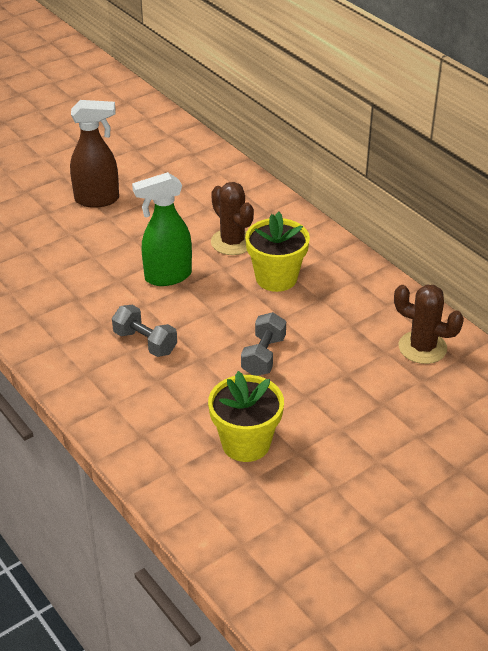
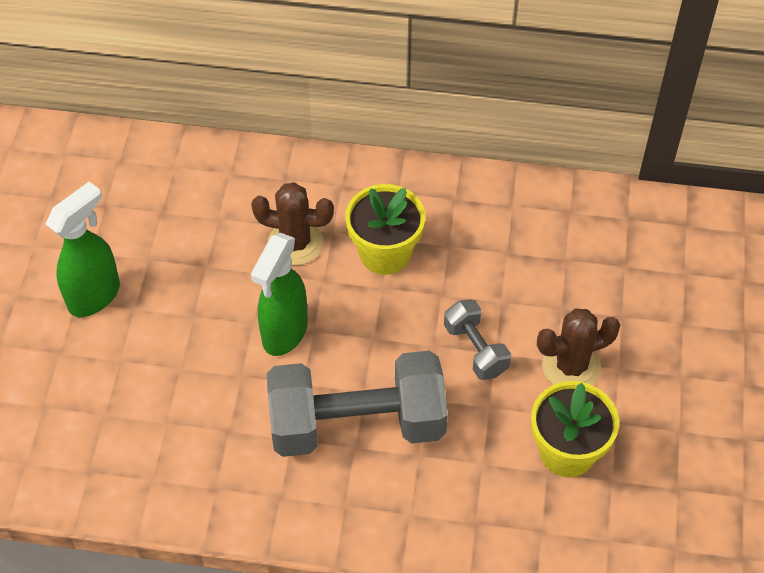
camera: 45 degrees left, 15 degrees up
(98, 200) = (95, 295): brown spray bottle -> green spray bottle
(145, 342) = (357, 424): grey dumbbell -> grey dumbbell, size x2.11
(422, 347) = (589, 230): brown cactus -> brown cactus (571, 366)

